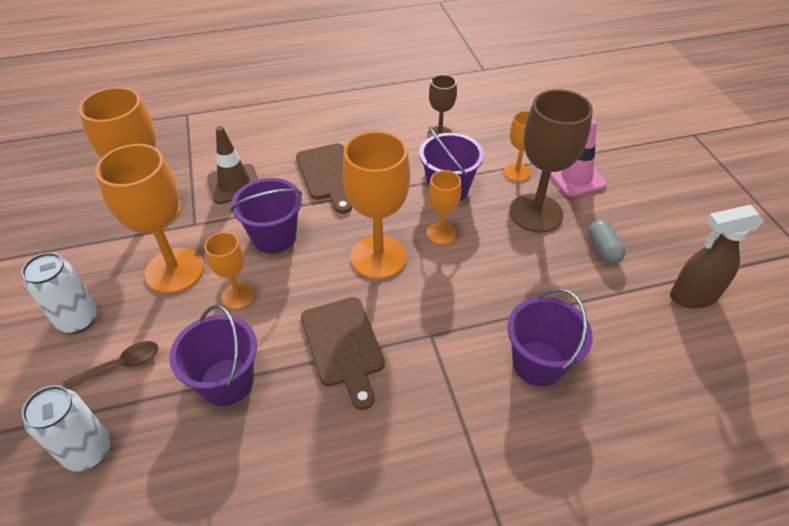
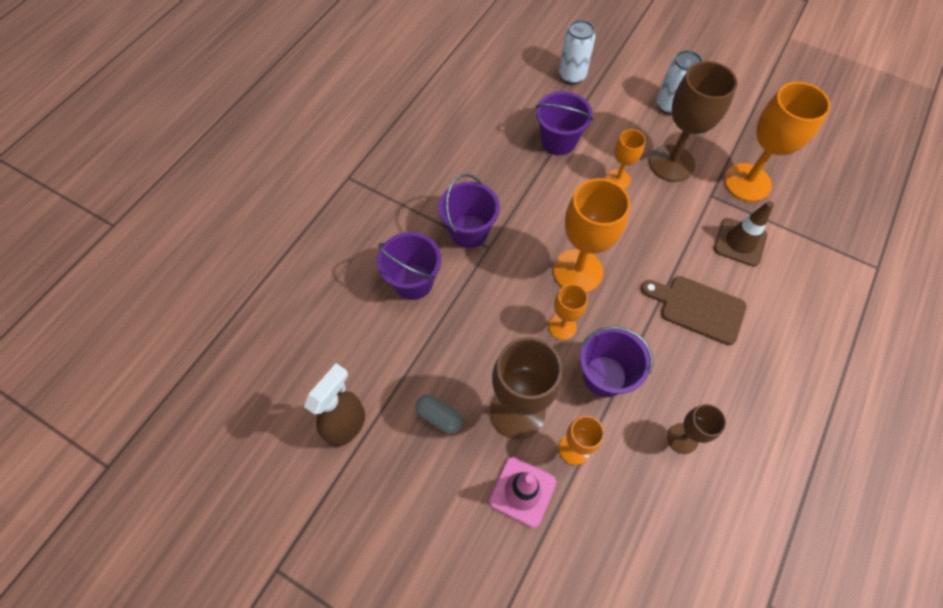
camera: 135 degrees right, 15 degrees up
(120, 366) = (615, 107): brown spoon -> none
(175, 270) = (671, 163): orange goblet -> brown goblet
(274, 236) = (656, 229): purple bucket -> purple bucket (469, 231)
(343, 345) = (527, 202): brown cutting board -> none

